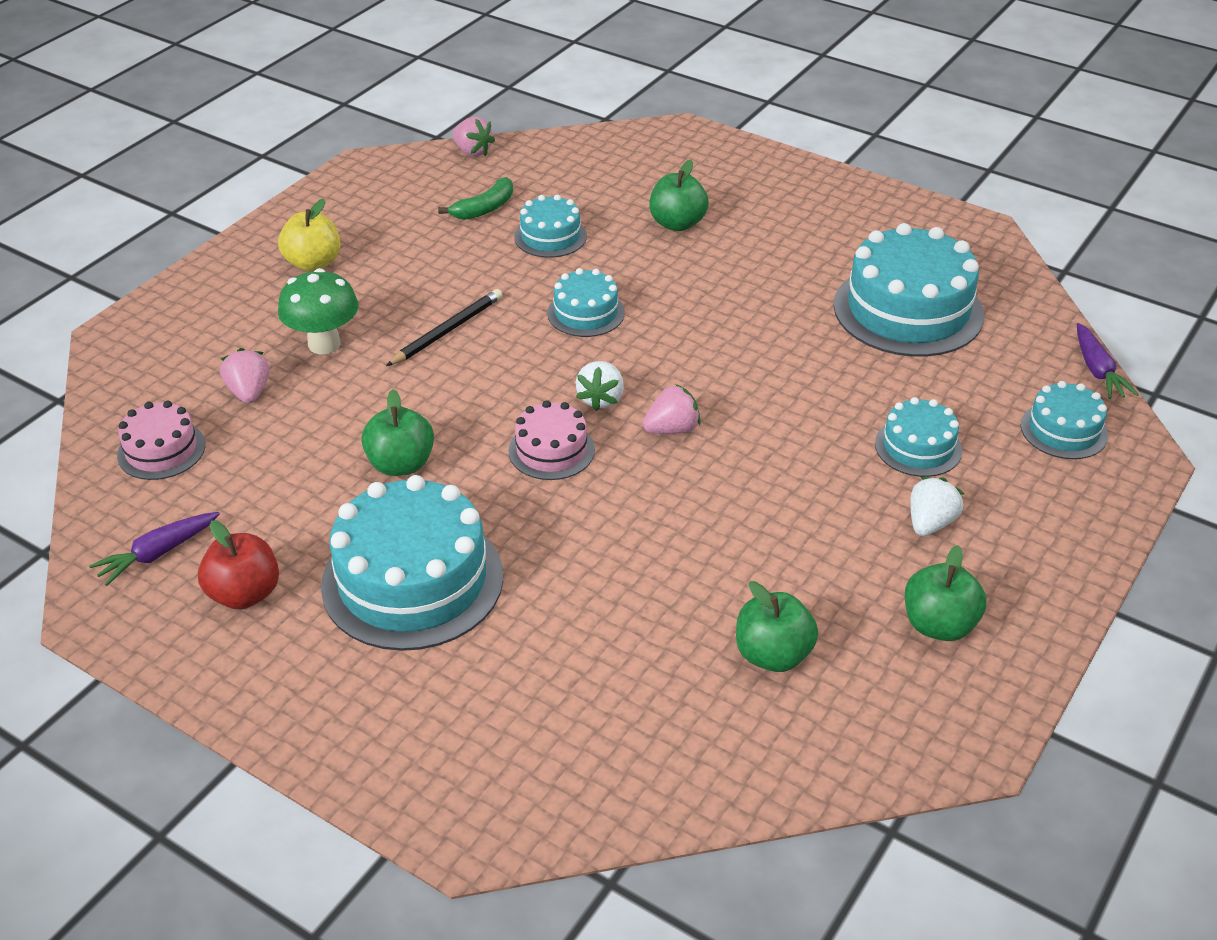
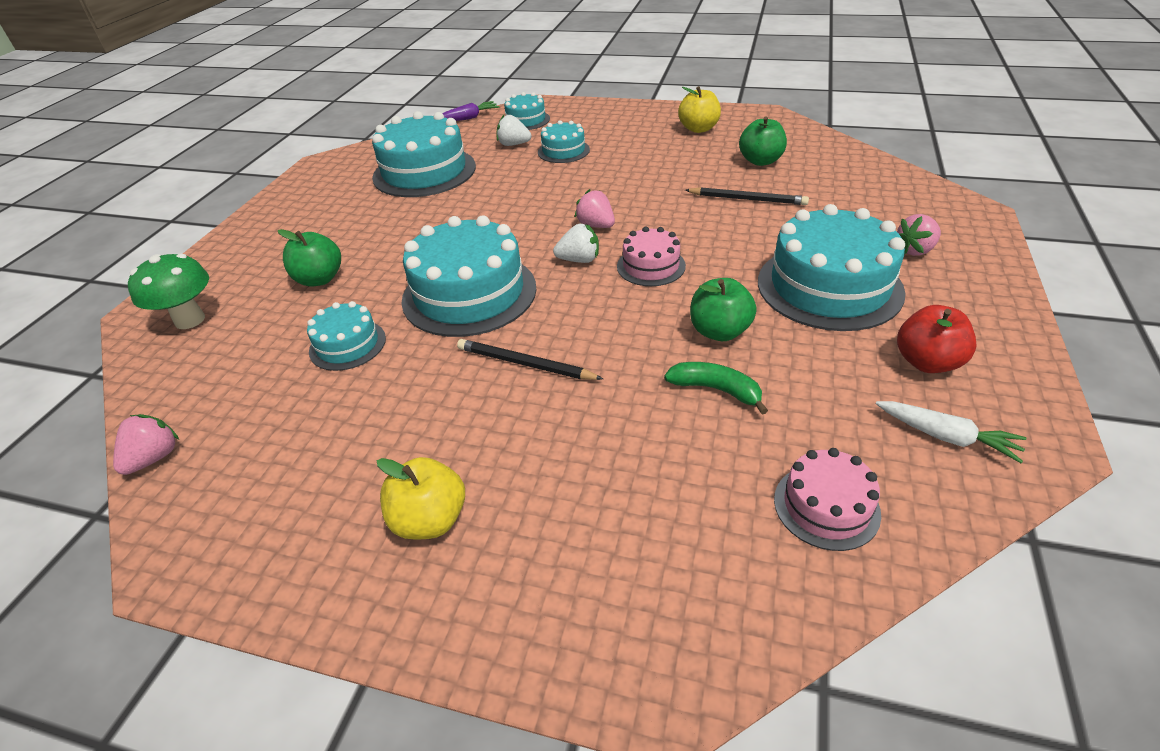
camera: 105 degrees left, 0 degrees up
(158, 554) = (946, 437): purple carrot -> white carrot
(249, 392) = (693, 473): pink strawberry -> pink strawberry (915, 250)
(324, 344) = (584, 444): green mushroom -> green mushroom (190, 320)
(484, 208) = (293, 406): green banana -> green banana (716, 390)
(586, 313) = (469, 293): turquoise cake -> turquoise cake, size x1.92
(658, 591) = (747, 199): none -> black pencil
(930, 523) = (625, 140): white strawberry -> white strawberry (513, 144)
(939, 625) = (698, 129): green apple -> yellow apple

